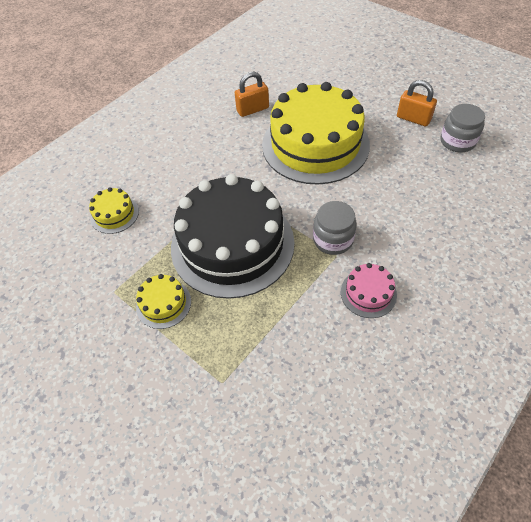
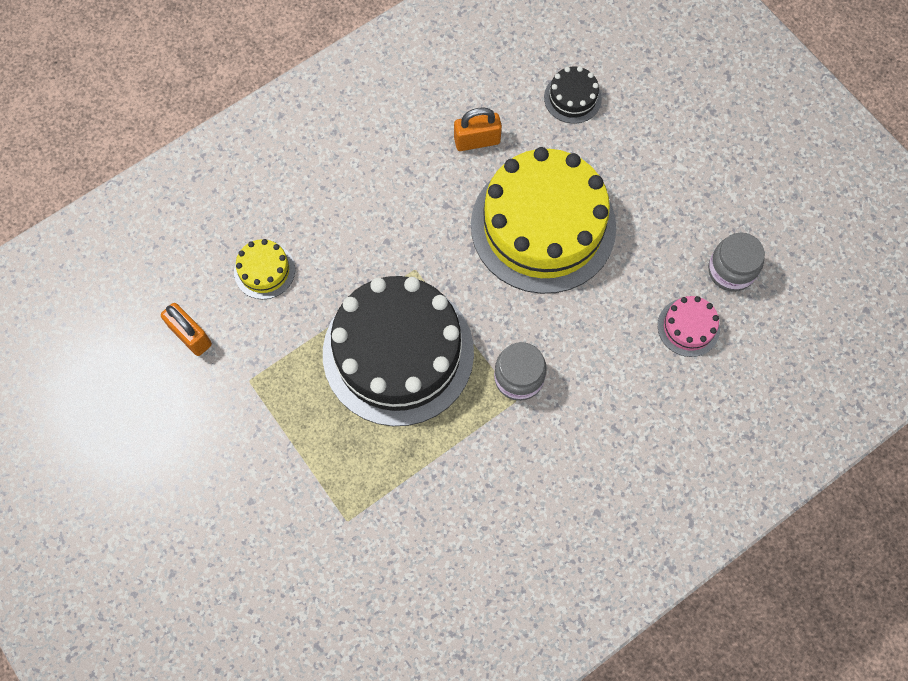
camera: 10 degrees right, 15 degrees up
(163, 304) = (303, 411): yellow cake -> none
(309, 76) = (572, 98): none -> black cake
(368, 293) = (535, 459): pink cake -> pink cake (688, 327)
(413, 119) = (689, 216): orange padlock -> orange padlock (190, 335)

